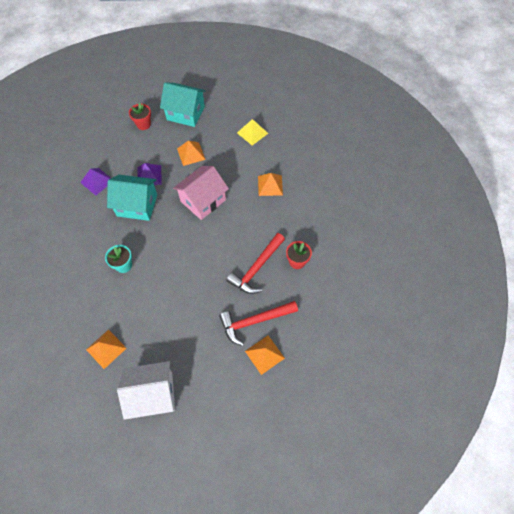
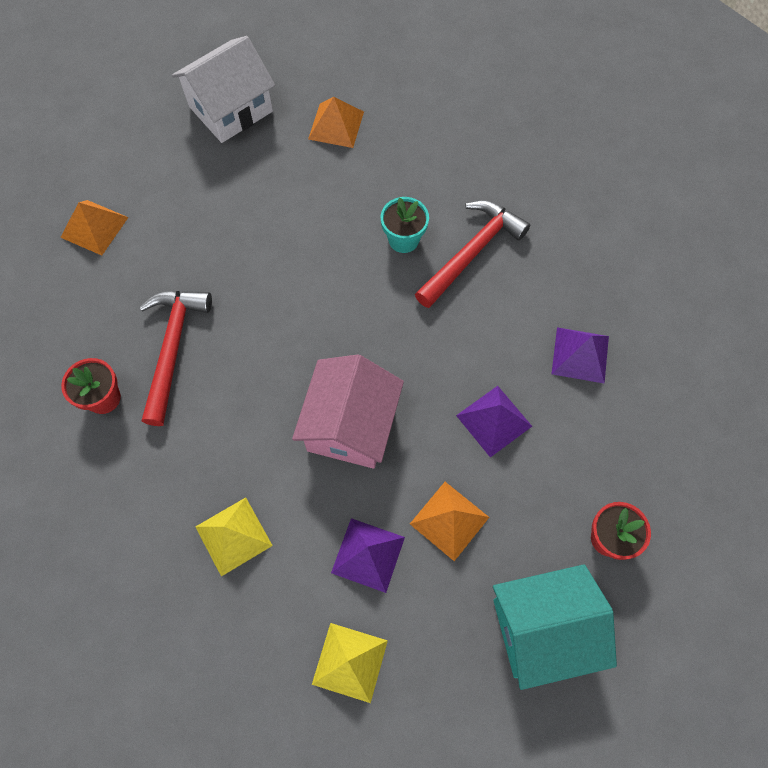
camera: 150 degrees right, 5 degrees up
(137, 205) = (466, 349): turquoise house -> none
(226, 157) = (368, 555): none -> purple pyramid
(254, 321) = (133, 264): red hammer -> red hammer (471, 252)
(270, 185) = (233, 536): orange pyramid -> yellow pyramid

